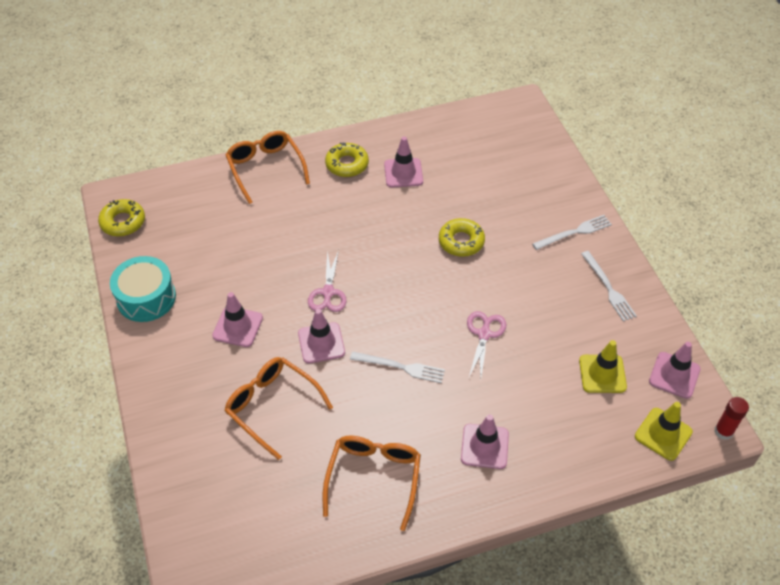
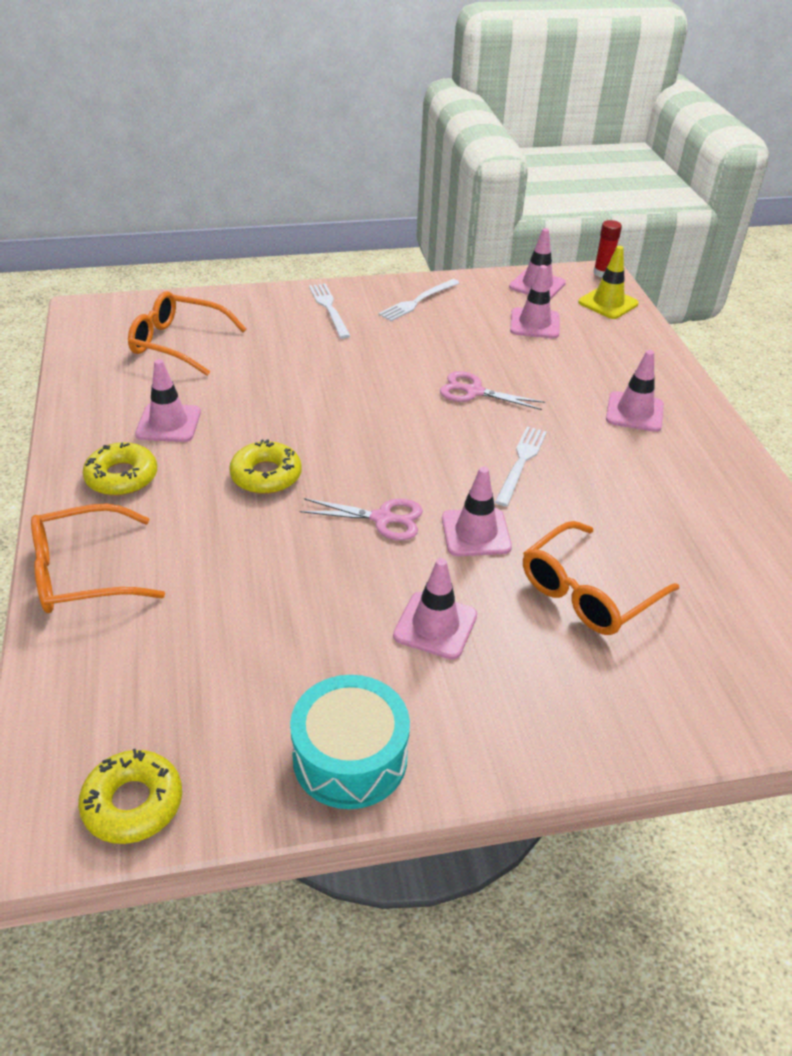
camera: 85 degrees left, 10 degrees down
(374, 478) = (690, 502): orange glasses -> orange glasses (178, 343)
(461, 241) = (319, 390): yellow donut -> yellow donut (266, 475)
(602, 374) = (534, 324): yellow traffic cone -> pink traffic cone
(608, 288) = (418, 301): white fork -> white fork turned 150 degrees clockwise

